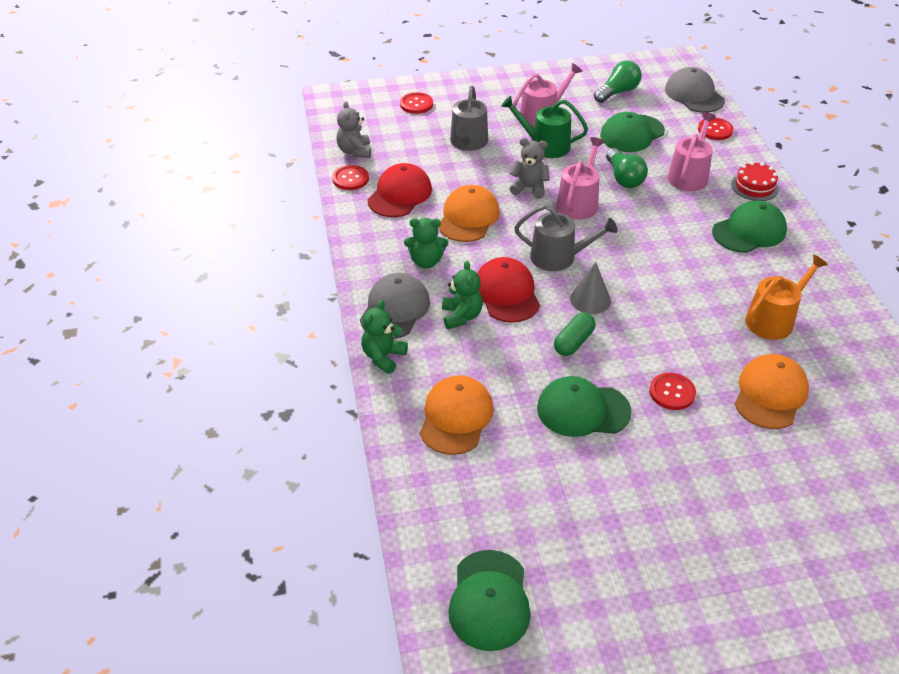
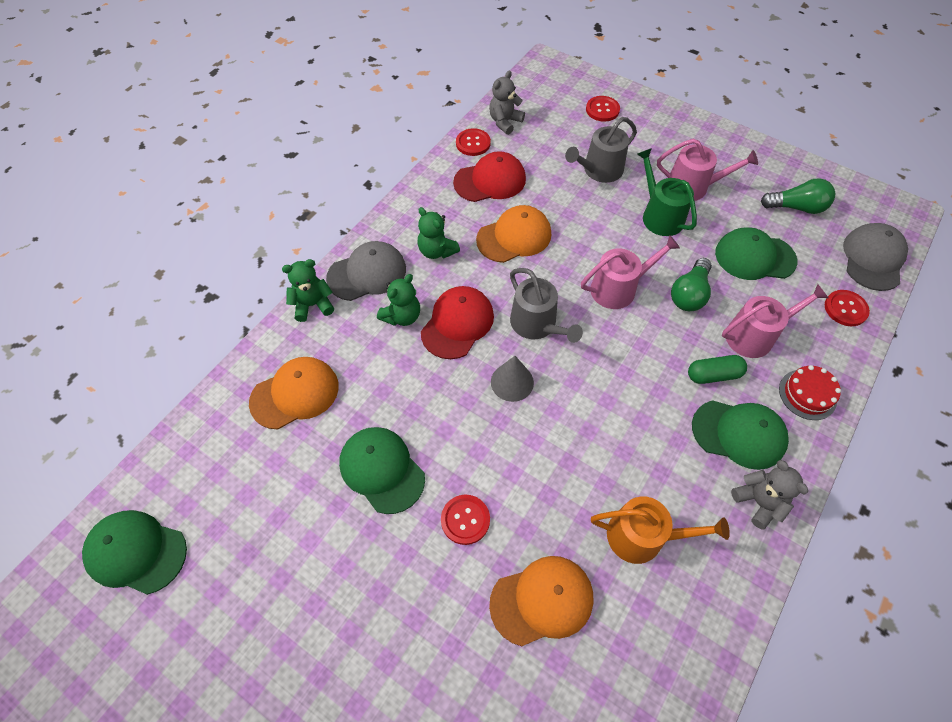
camera: 45 degrees right, 15 degrees up
(489, 600) = (136, 552): green cap -> green cap turned 60 degrees clockwise
(529, 188) = (595, 245): grey teddy bear -> grey teddy bear (758, 502)
(573, 342) = (450, 407): green capsule -> green capsule (713, 375)

